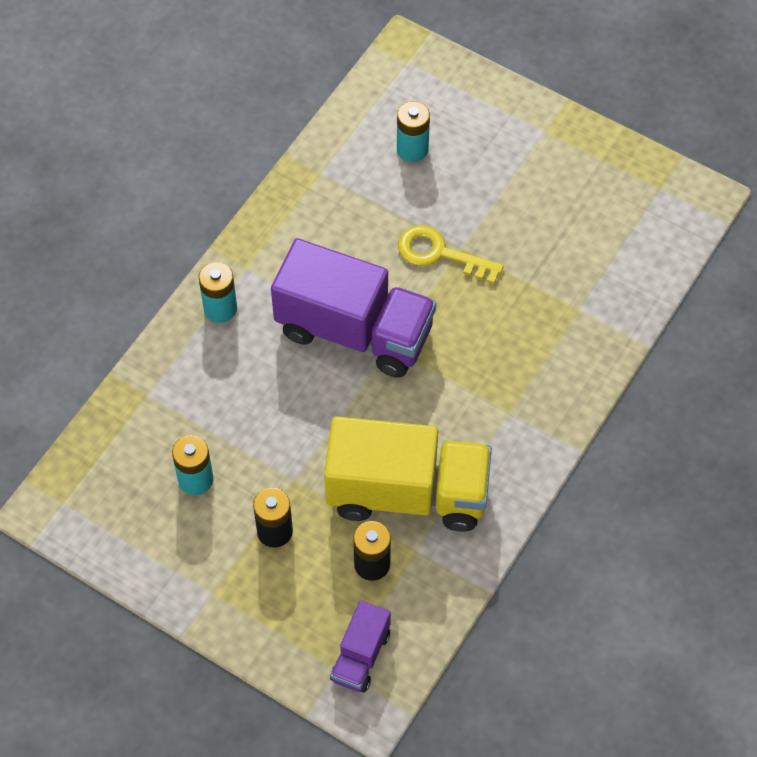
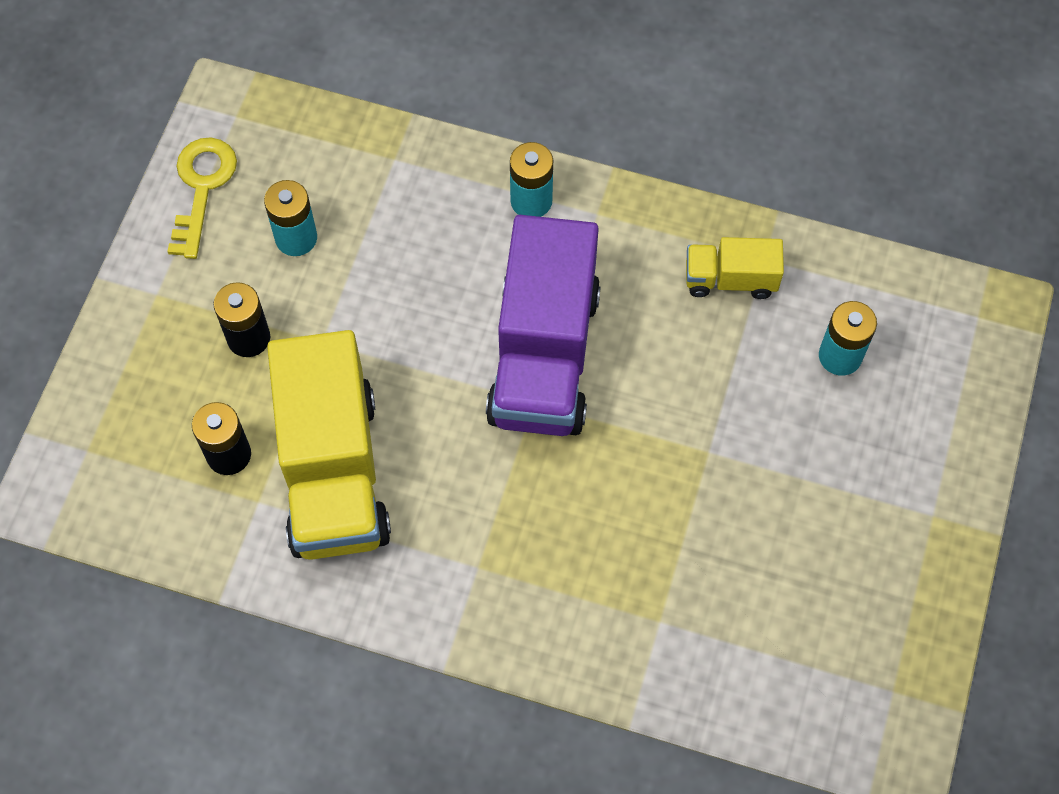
camera: 75 degrees right, 5 degrees up
(330, 198) = (730, 279): none -> yellow truck
(361, 656) = (108, 471): purple truck -> none
(440, 254) = (689, 427): yellow key -> yellow key (202, 187)

